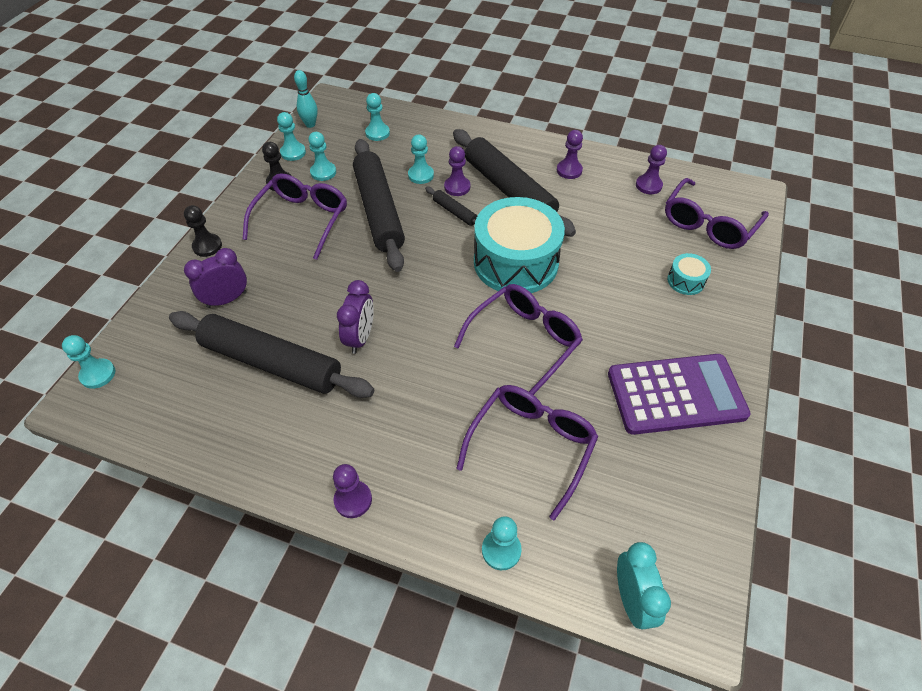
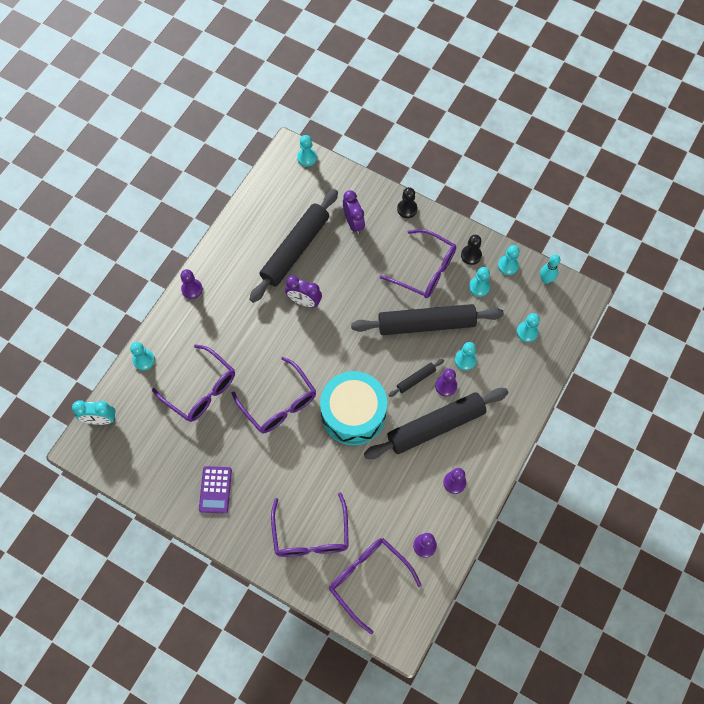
camera: 100 degrees right, 15 degrees up
(676, 394) = (215, 489): purple calculator -> purple calculator, size x0.56
(685, 281) = (311, 535): turquoise drum -> purple glasses

